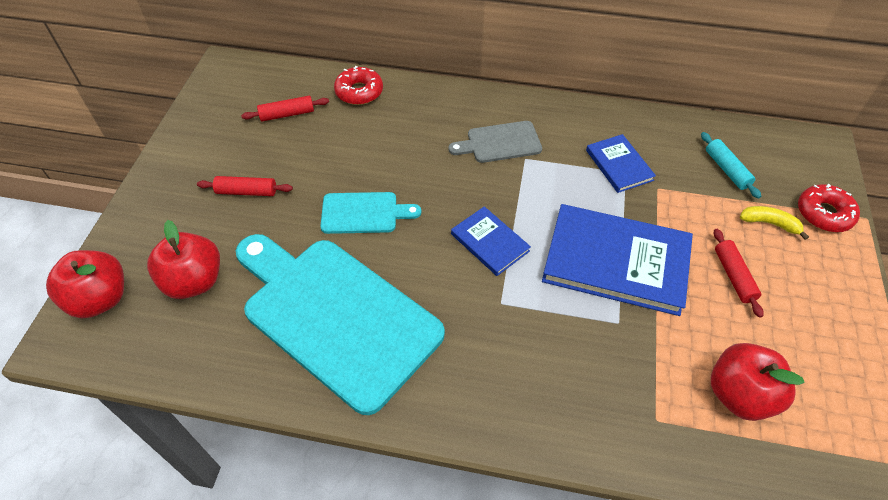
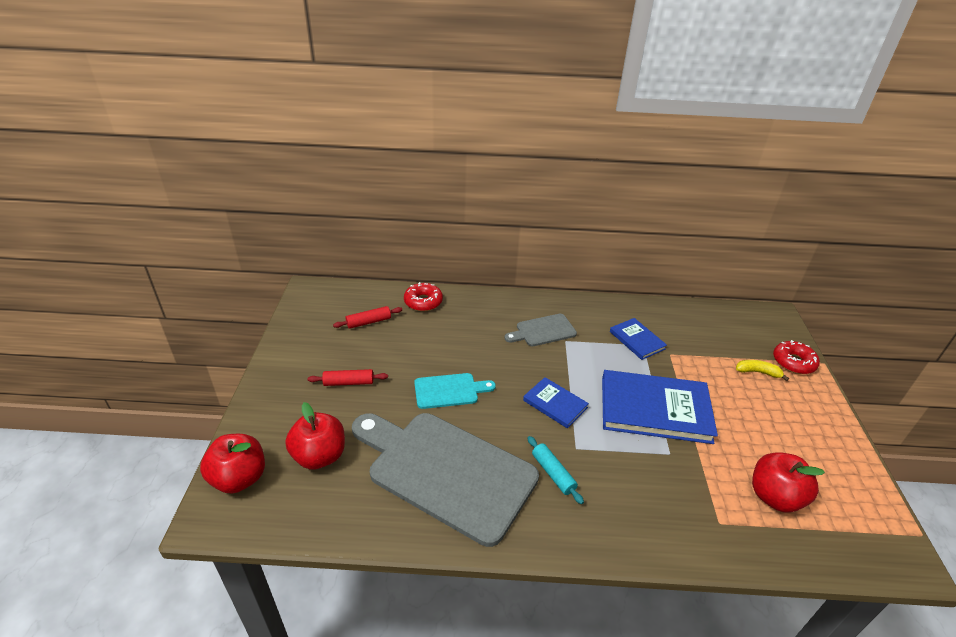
camera: 10 degrees left, 15 degrees down
(336, 316) = (446, 471): turquoise cutting board -> grey cutting board
(726, 169) = (715, 337): turquoise rolling pin -> turquoise rolling pin (553, 473)
(733, 276) = (744, 411): red rolling pin -> none

